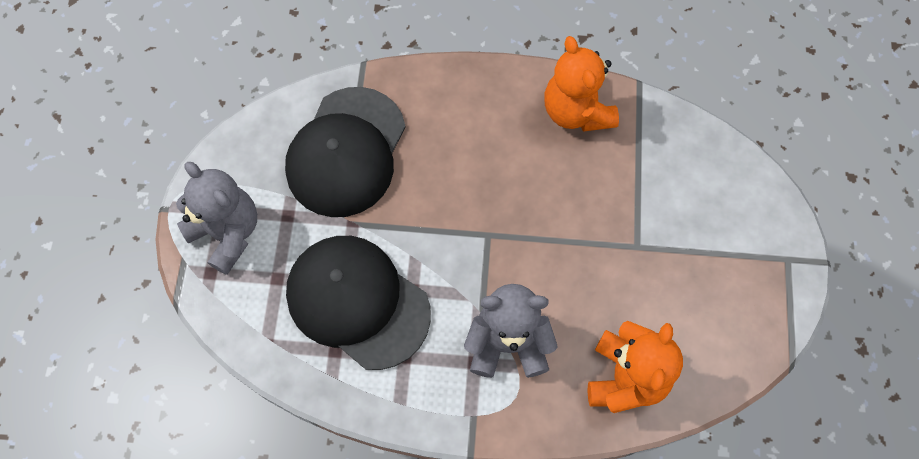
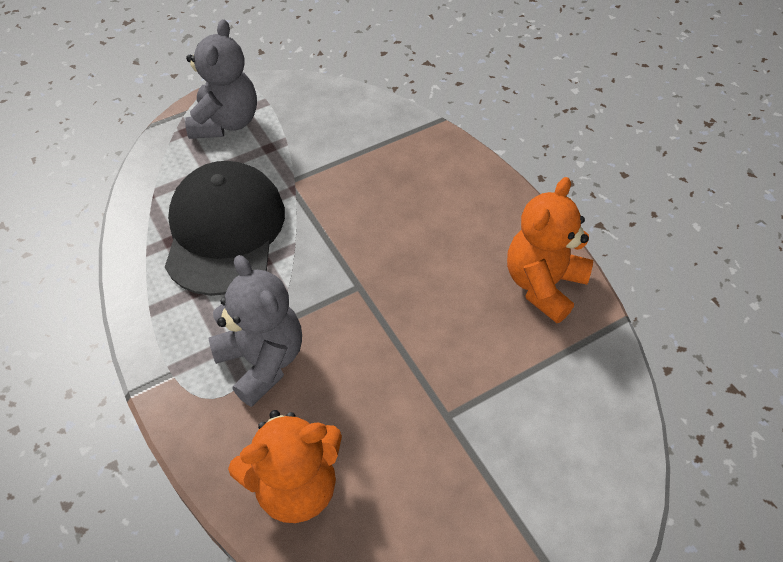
camera: 55 degrees right, 15 degrees down
(346, 152) = (354, 151): black cap -> none

